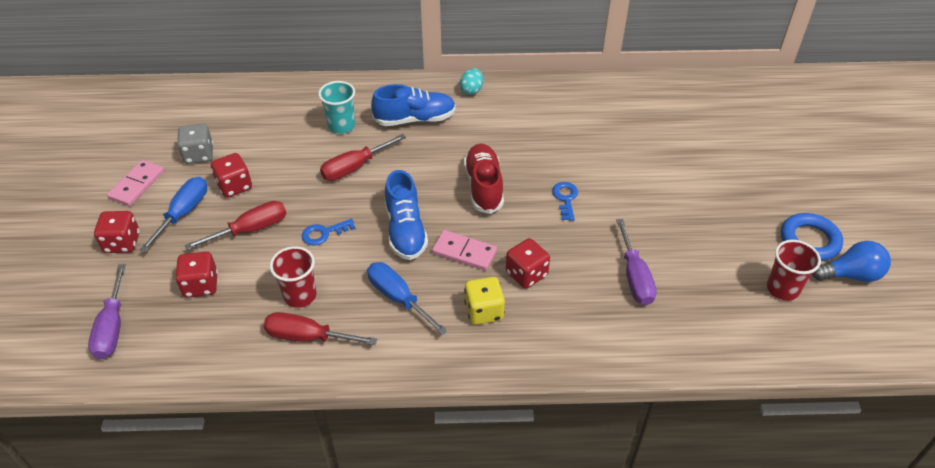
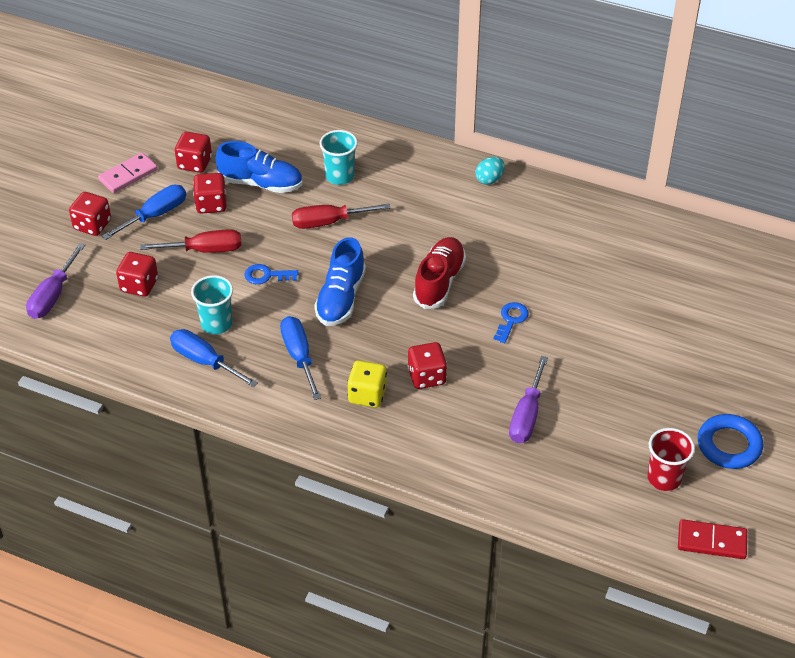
camera: 25 degrees right, 0 degrees up
(199, 155) = (194, 163): grey dice -> red dice
(300, 296) = (216, 324): red cup -> turquoise cup
(308, 337) = (204, 361): red screwdriver -> blue screwdriver
(415, 119) = (414, 192): blue shoe -> blue shoe (261, 183)
(464, 252) = (382, 337): pink domino -> none
(850, 275) = (745, 491): blue light bulb -> none
(860, 330) = (711, 541): none -> red domino

